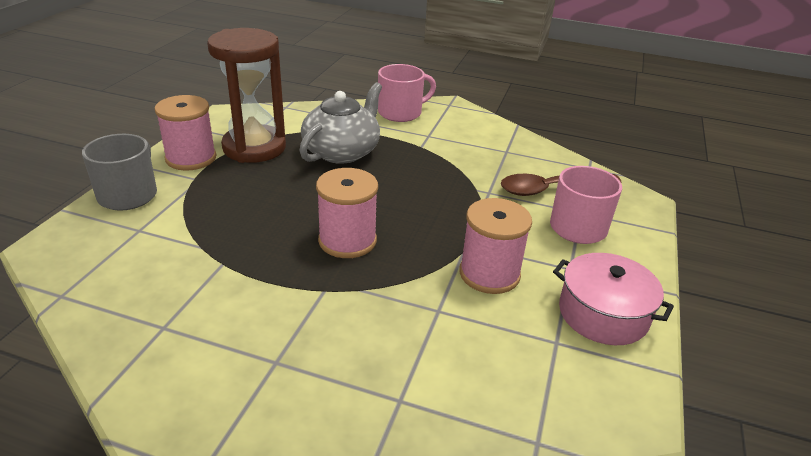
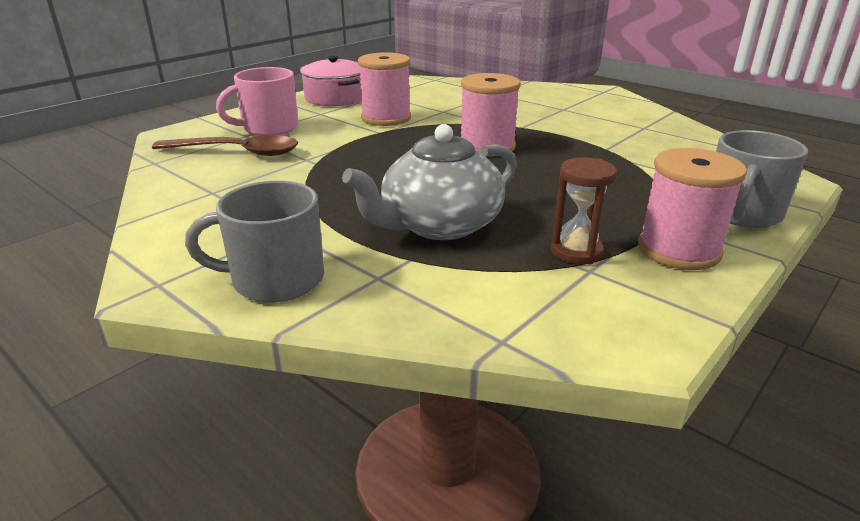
camera: 155 degrees left, 5 degrees down
(254, 147) = (576, 252): brown hourglass -> brown hourglass, size x0.49
(401, 113) = (275, 279): pink mug -> grey mug

